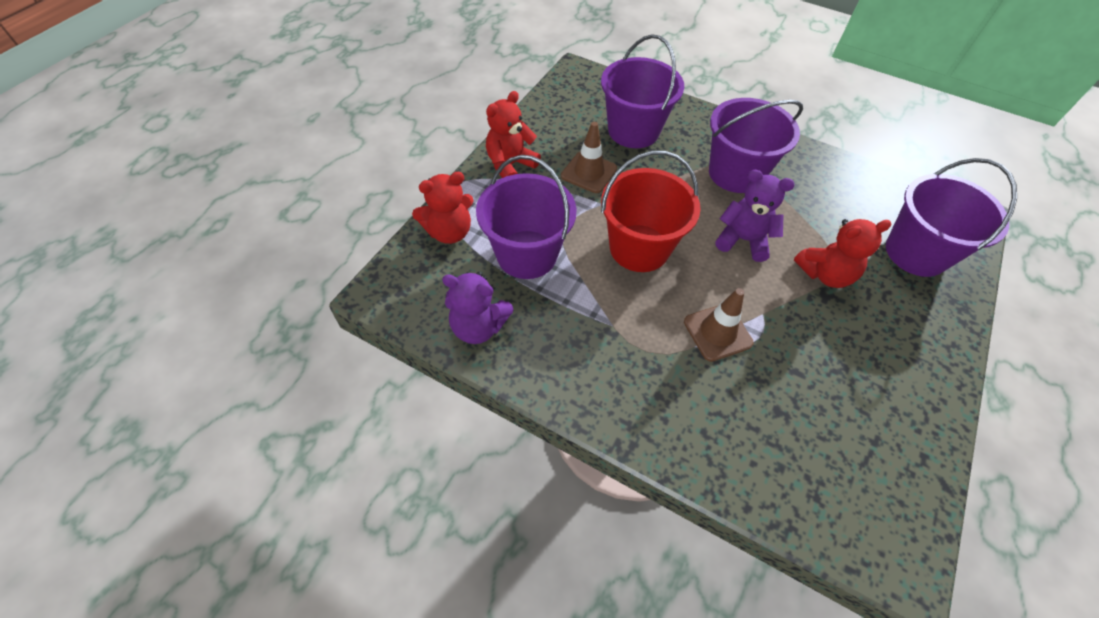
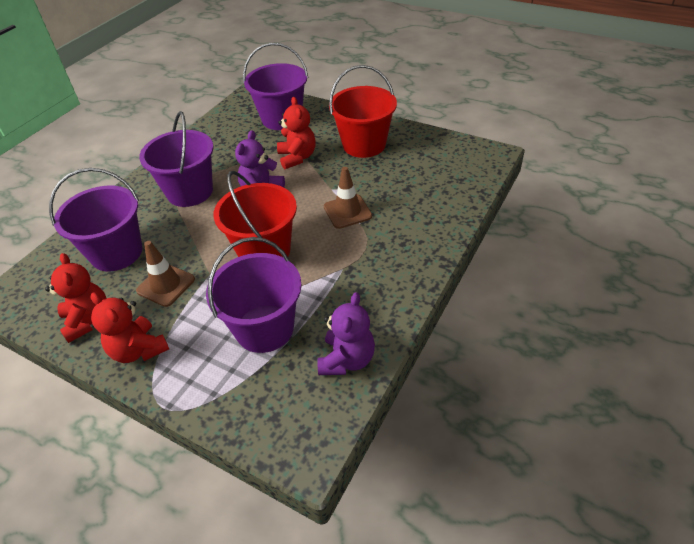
camera: 85 degrees left, 10 degrees down
(449, 232) = (227, 397): red teddy bear -> red teddy bear (88, 320)
(878, 358) = (364, 145): none -> red bucket

